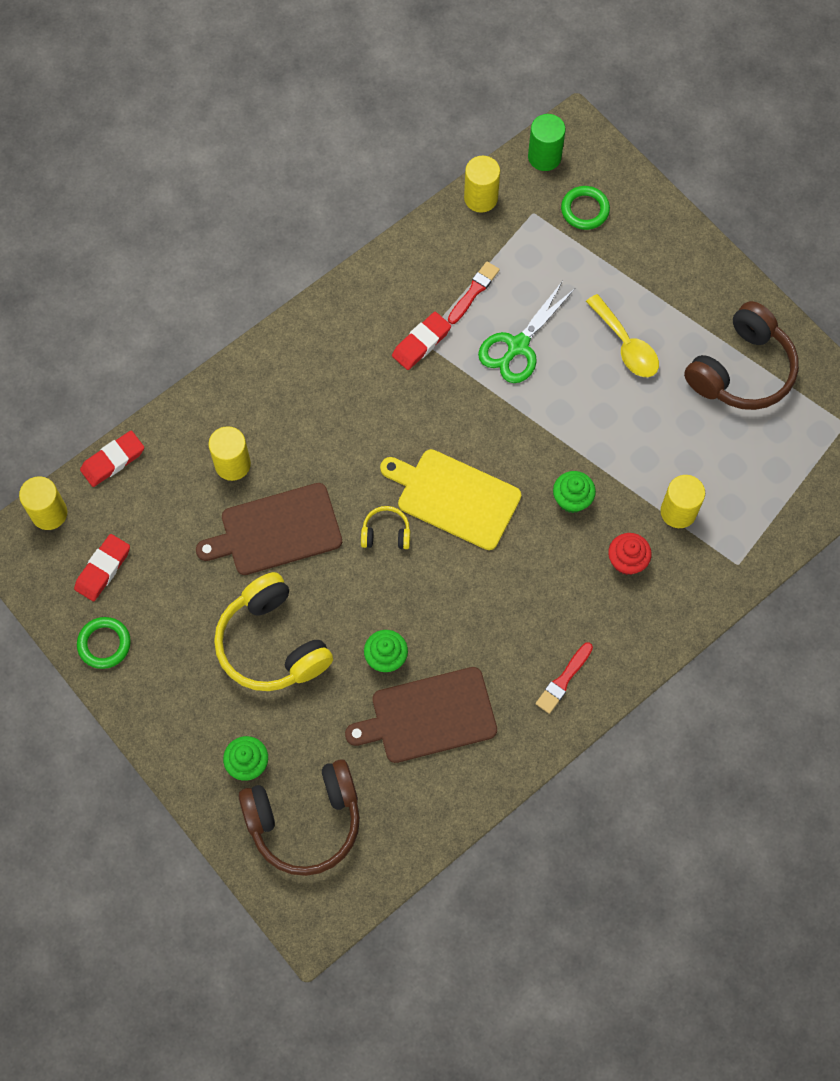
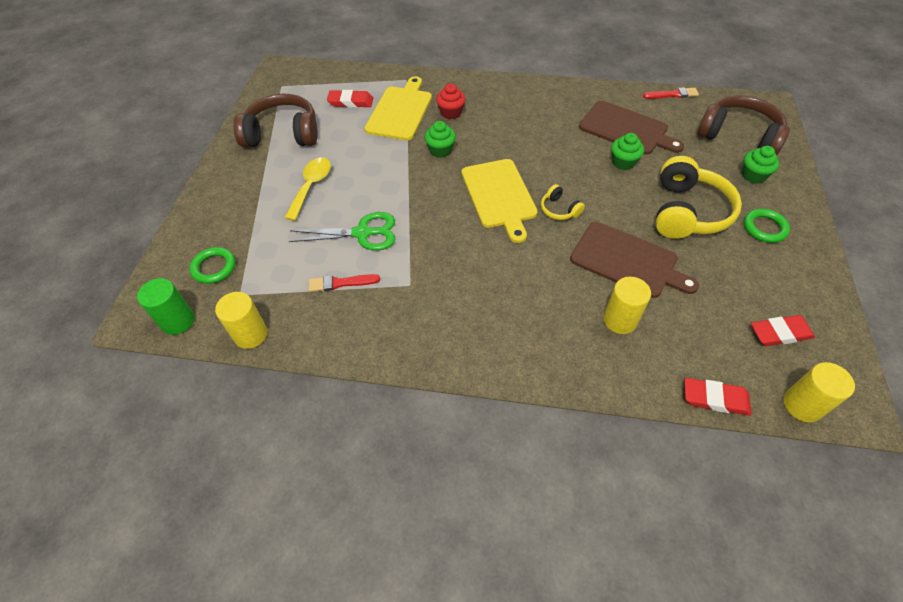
camera: 130 degrees left, 15 degrees down
(104, 644) = (811, 290): green ring -> green ring (764, 228)
(421, 343) = (412, 283): red eraser -> red eraser (351, 102)
(563, 680) = (541, 98): red brush -> red brush (672, 94)
(678, 511) = (400, 111): yellow cylinder -> yellow cutting board

